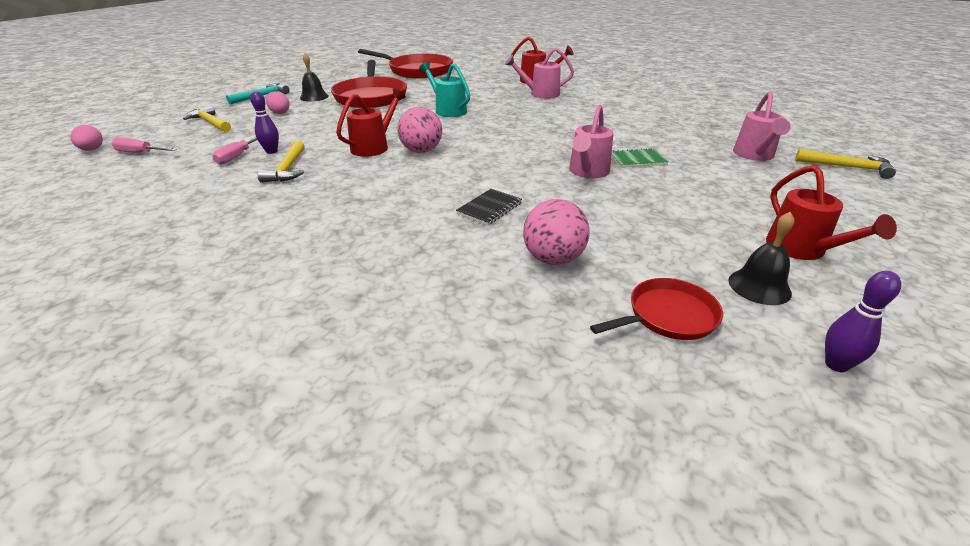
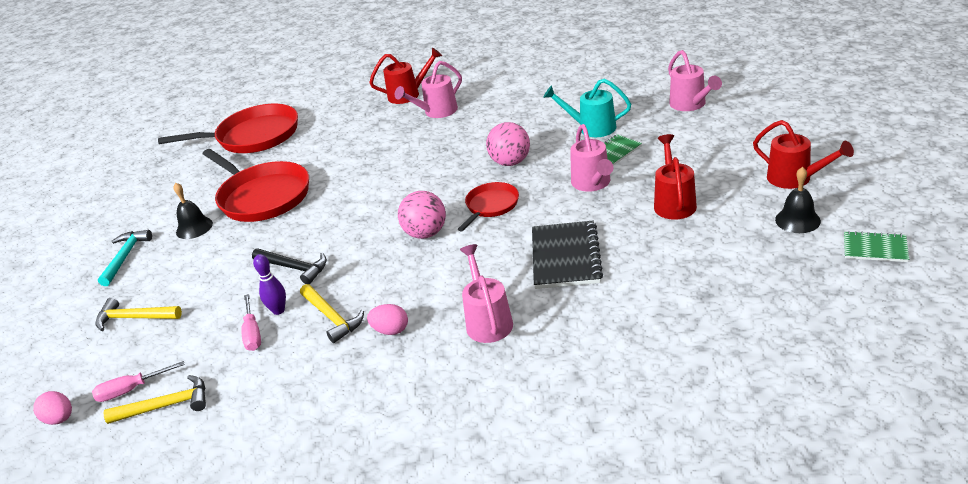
camera: 30 degrees left, 0 degrees up
(279, 113) = (194, 266): pink egg -> pink egg (391, 330)
(320, 135) = (294, 268): none -> black hammer
(366, 220) = (487, 320): none -> pink watering can
(374, 147) = (373, 252): red watering can -> red watering can (674, 202)
(447, 110) = (375, 175): turquoise watering can -> turquoise watering can (591, 128)
(489, 208) = (565, 257): black notebook -> black notebook, size x1.73
(553, 259) = (663, 271): pink ball -> pink ball (510, 162)
(668, 316) = (771, 270): red pan -> red pan (491, 206)
(836, 365) = (875, 248): purple bowling pin -> green notebook
(847, 167) = (759, 87): yellow hammer -> yellow hammer (166, 406)

